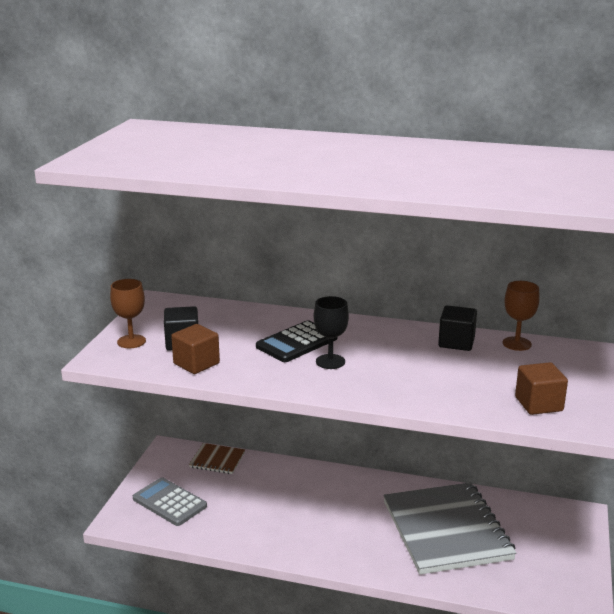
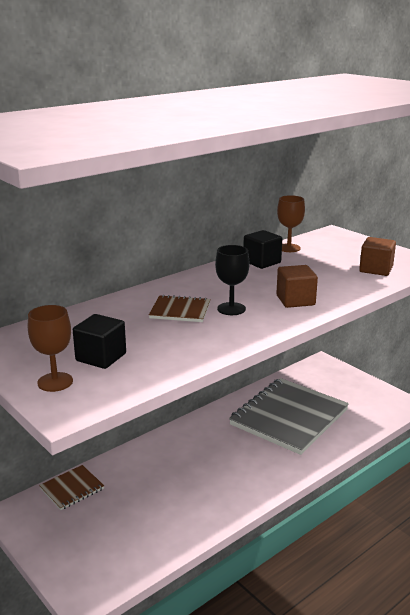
camera: 55 degrees left, 0 degrees up
(169, 502) = (98, 546): grey calculator -> none
(196, 363) = (153, 363): brown cube -> brown cube (295, 300)
(297, 343) = (180, 311): black calculator -> brown notebook
(446, 530) = (289, 417): grey notebook -> grey notebook turned 75 degrees counterclockwise

